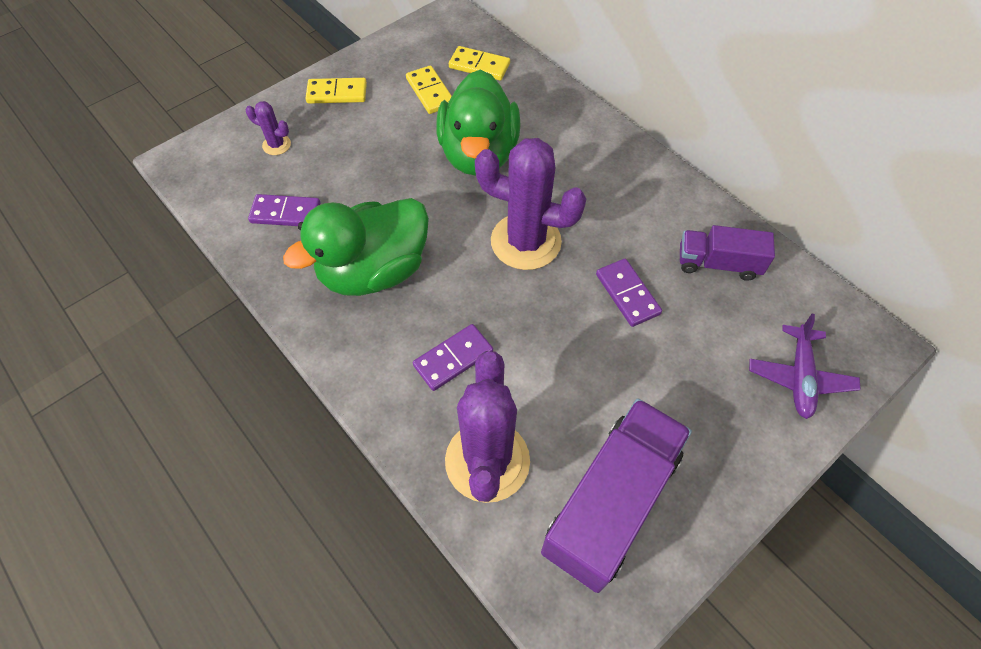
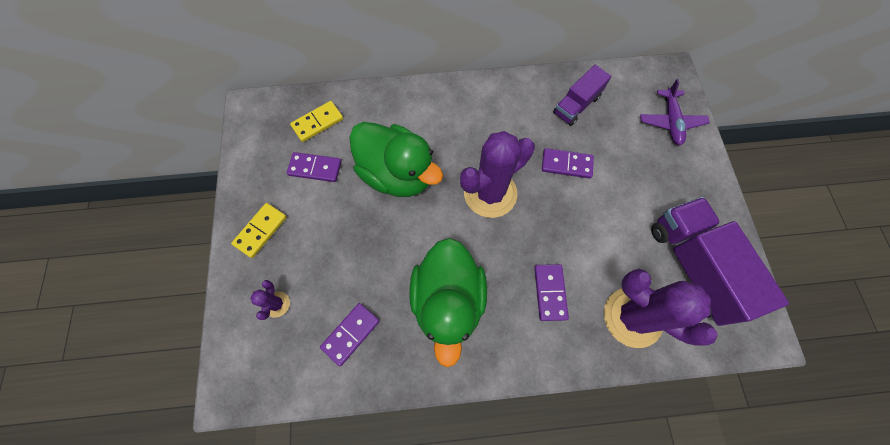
camera: 55 degrees left, 10 degrees up
(276, 145) = (277, 304): purple cactus -> purple cactus turned 60 degrees counterclockwise
(430, 92) = (315, 168): yellow domino -> purple domino
(799, 377) = (670, 121): purple plane -> purple plane turned 45 degrees clockwise

